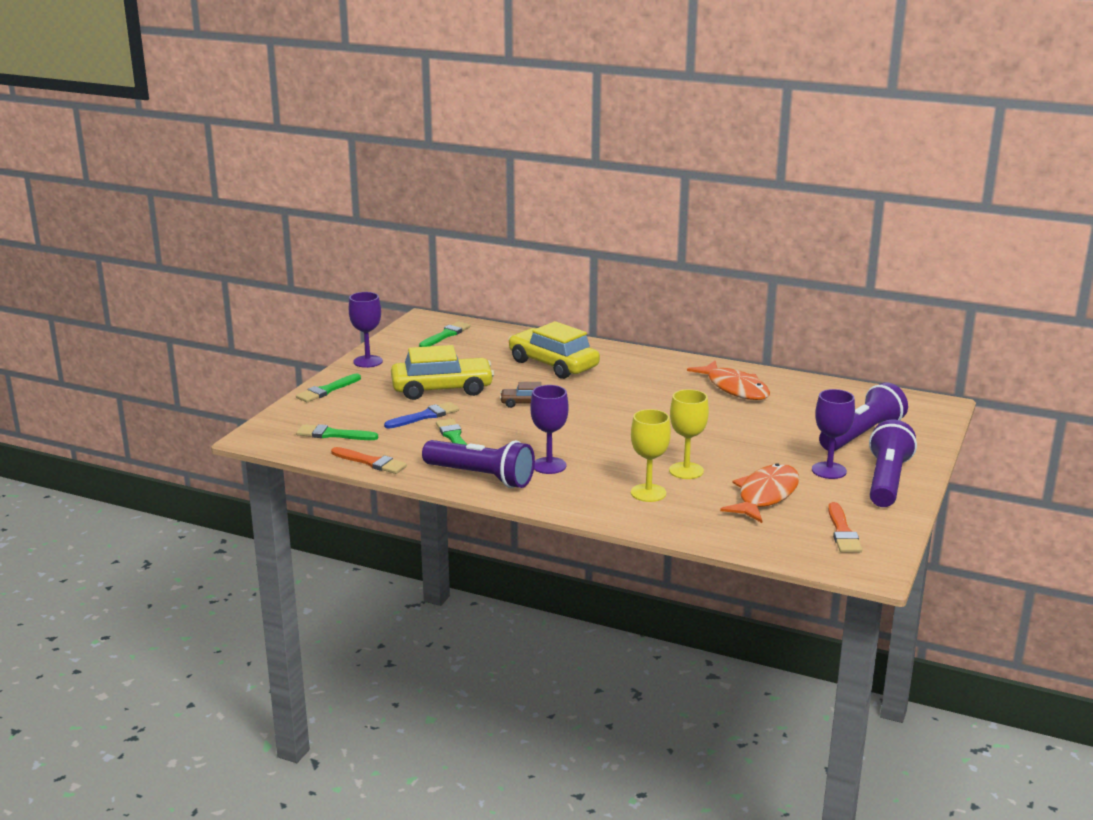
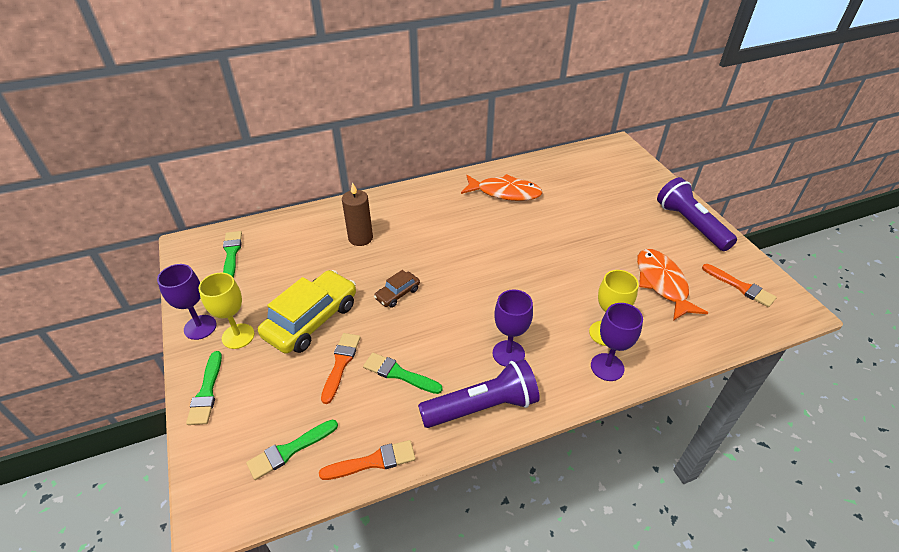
camera: 45 degrees left, 20 degrees up
(425, 416) = (341, 364): blue brush -> orange brush
(553, 364) = (360, 238): yellow car -> brown candle
(686, 471) = (592, 292): yellow goblet -> yellow goblet (238, 336)
(829, 470) = (655, 235): purple goblet -> purple goblet (607, 367)
(861, 435) = (623, 193): purple flashlight -> none

